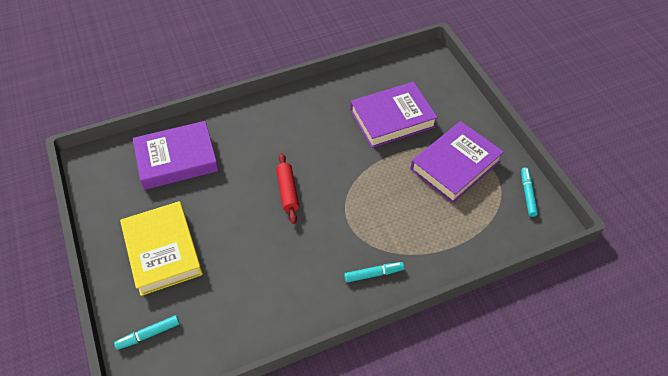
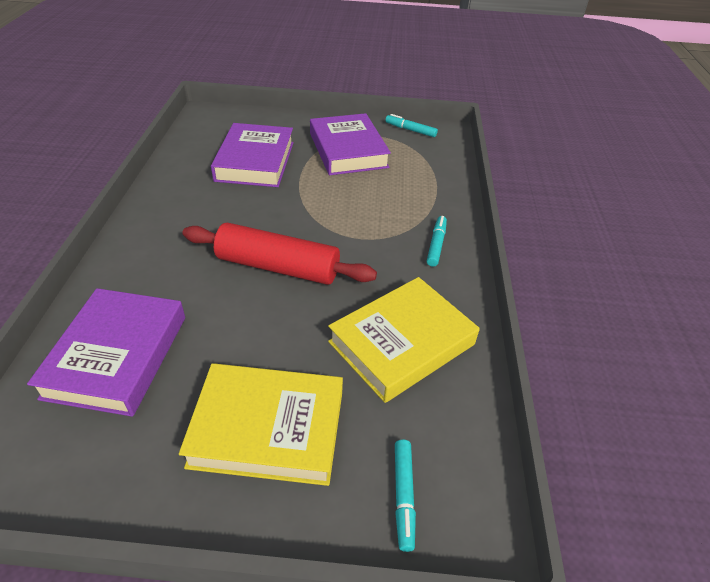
camera: 65 degrees left, 10 degrees down
(259, 290) = (401, 343): none -> yellow book
(287, 191) = (278, 267): red rolling pin -> red rolling pin, size x1.72

